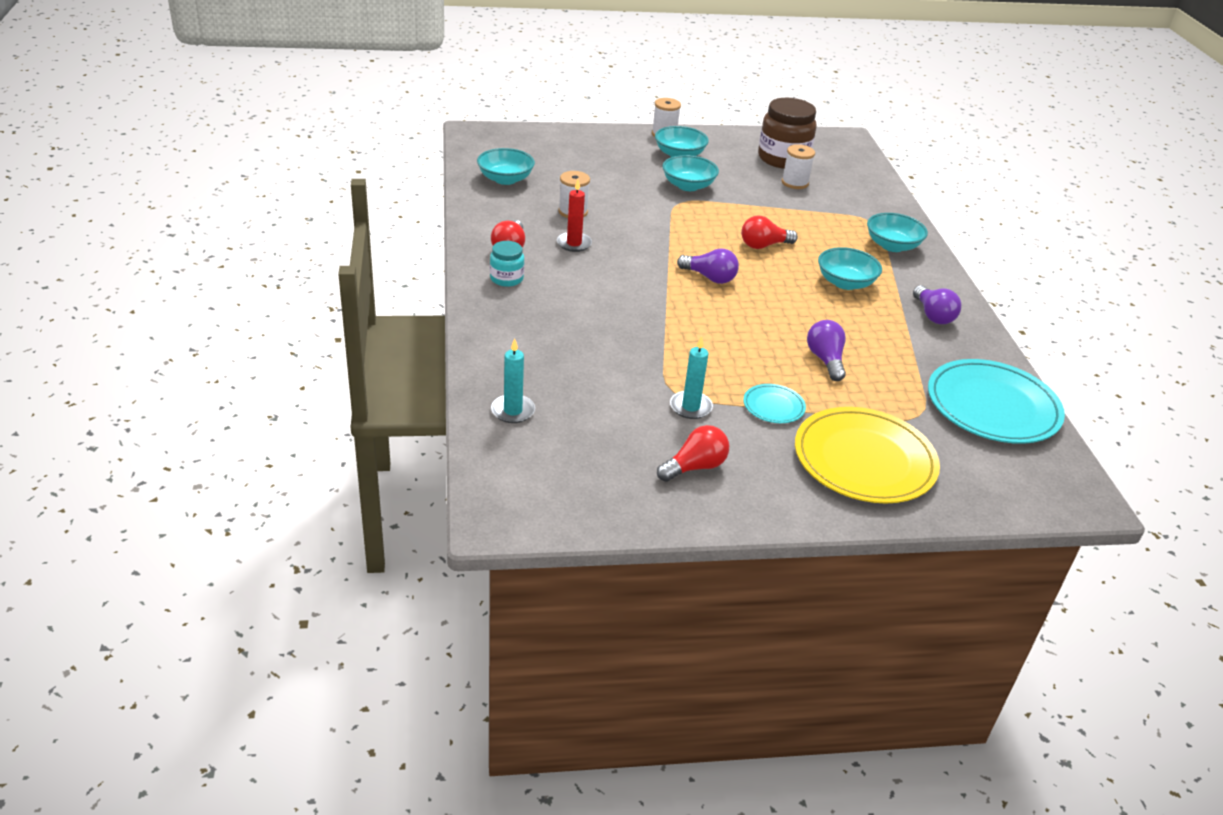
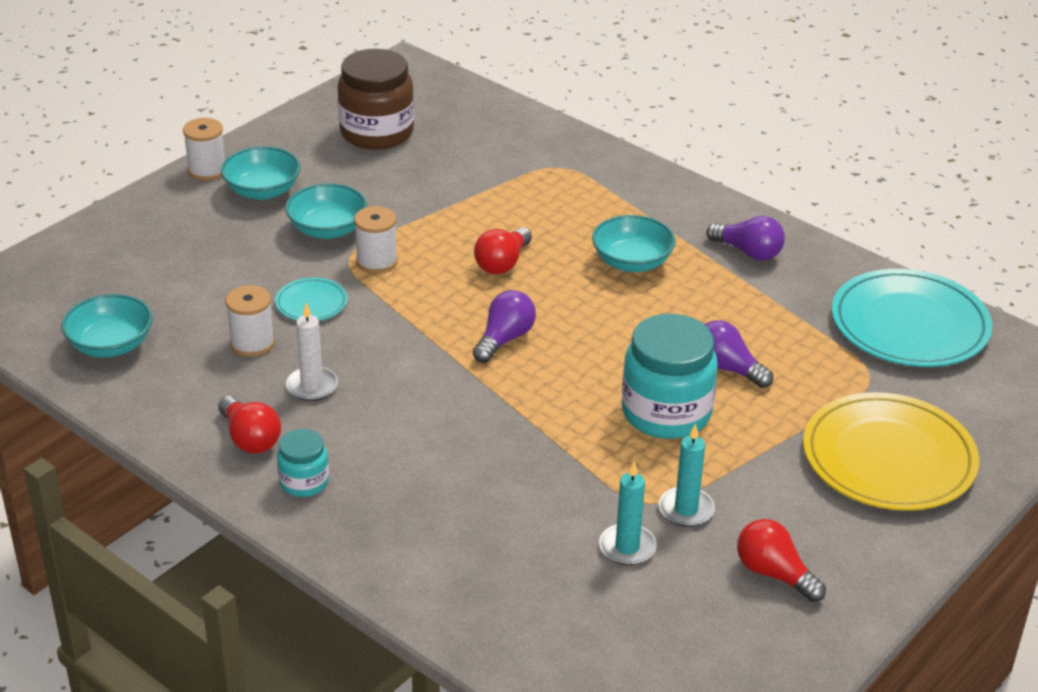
camera: 40 degrees left, 0 degrees up
(513, 411) = (537, 641): turquoise candle -> turquoise candle (627, 547)
(574, 244) = (312, 386): red candle -> white candle
(695, 467) = (774, 574): red light bulb -> red light bulb turned 60 degrees counterclockwise
(710, 277) = (504, 339): purple light bulb -> purple light bulb turned 45 degrees counterclockwise
(752, 359) = (666, 413): none -> turquoise jar
(773, 406) = (751, 454): turquoise plate -> turquoise plate (311, 303)
(795, 183) = (429, 160): white spool -> white spool (376, 261)
(892, 246) = (616, 188): turquoise bowl -> none

